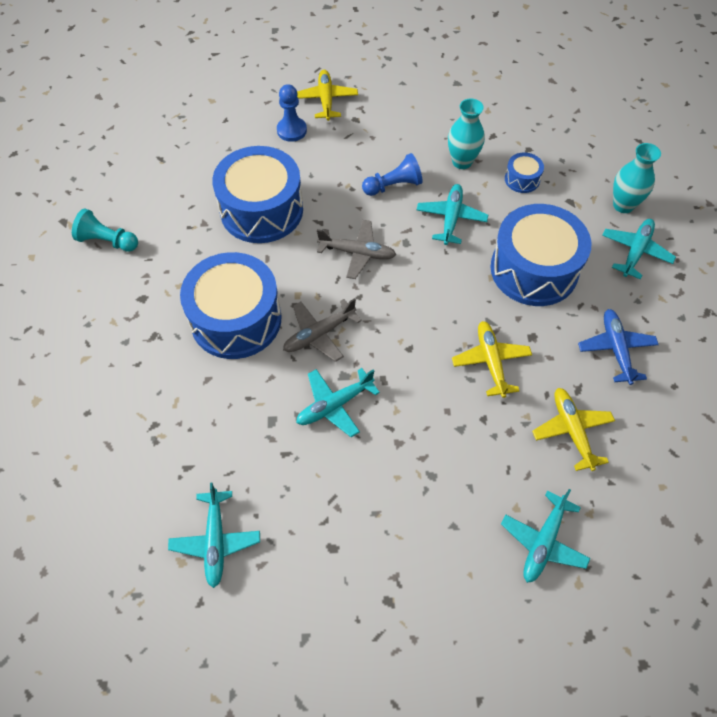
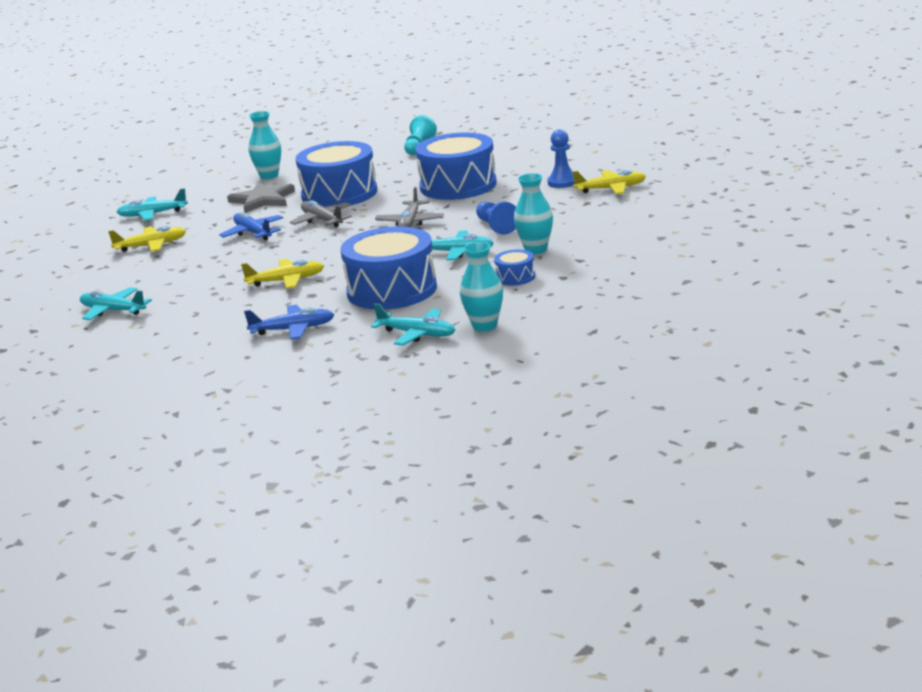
camera: 90 degrees right, 35 degrees down
(126, 401) = (269, 176): none -> turquoise vase
(219, 402) = (262, 200): none -> grey star
(334, 405) = (253, 233): turquoise plane -> blue plane
(572, 431) = (209, 315): yellow plane -> yellow plane (151, 246)

